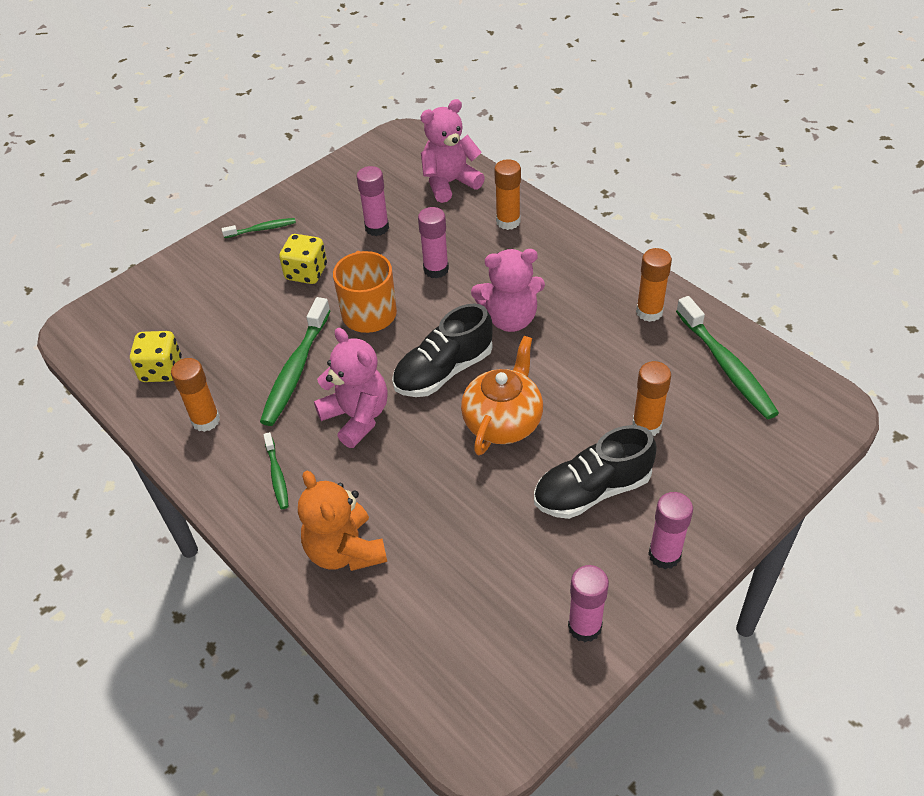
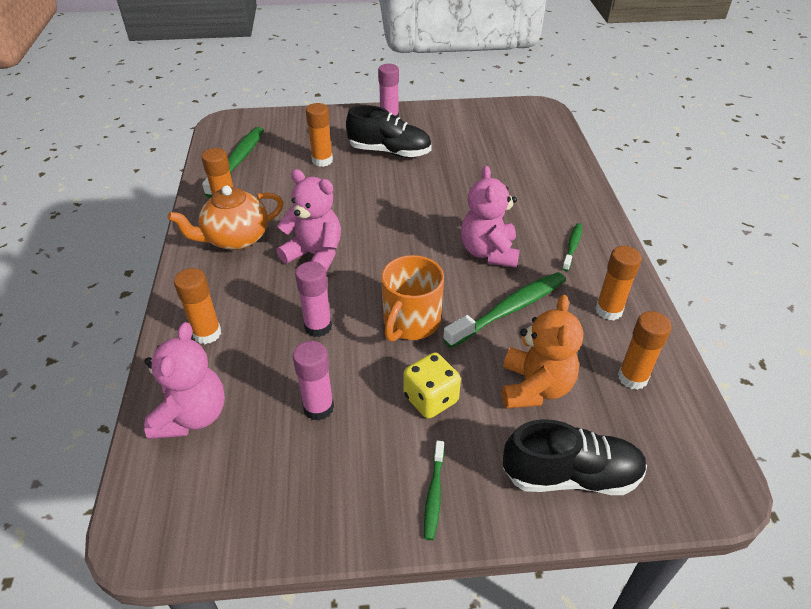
camera: 145 degrees left, 5 degrees down
(161, 370) = (632, 378): yellow dice -> orange glue stick
(262, 229) = (434, 494): green toothbrush -> green toothbrush turned 105 degrees counterclockwise
(345, 550) = (553, 191): orange teddy bear -> orange teddy bear (535, 387)
(443, 371) = (400, 248): black shoe -> black shoe (570, 475)
(450, 183) = (192, 416): pink teddy bear -> pink teddy bear turned 90 degrees counterclockwise
(503, 421) = (397, 201): orange teapot -> orange teapot (235, 238)
(584, 626) = (456, 116): pink glue stick -> none

